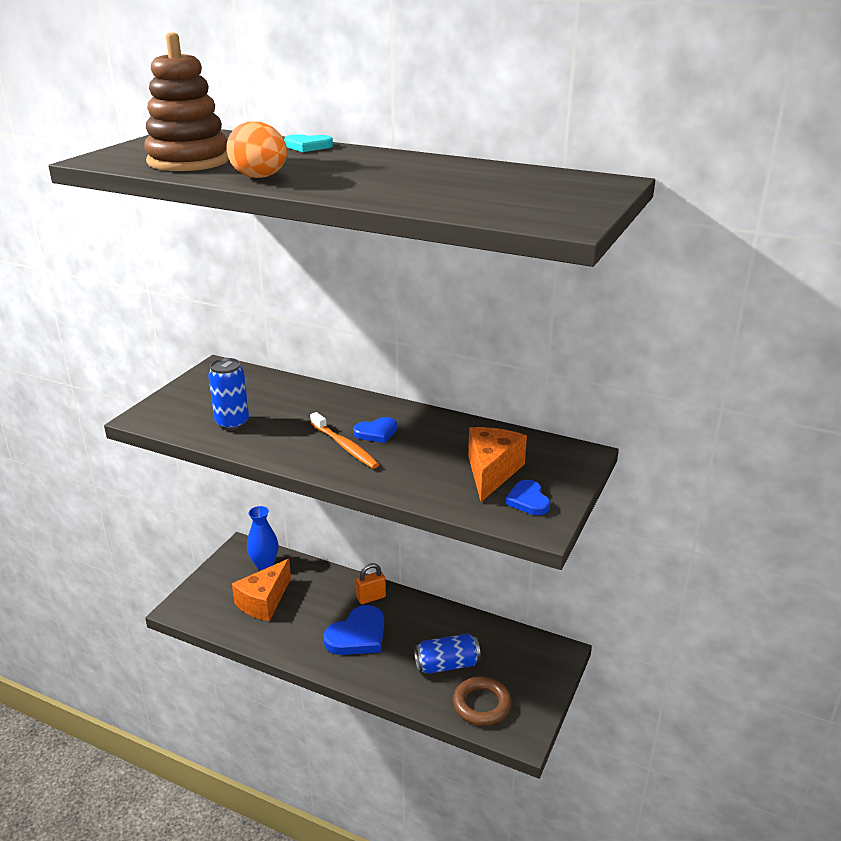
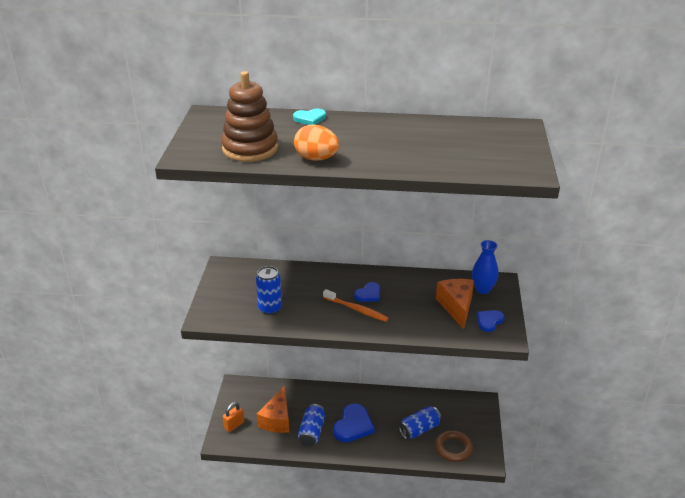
camera: 20 degrees left, 5 degrees up
(264, 564) = (260, 393): blue vase -> blue vase (483, 289)
(298, 628) = (311, 432): none -> blue can
(371, 598) = (347, 398): orange padlock -> orange padlock (234, 425)
(528, 500) = (489, 321): blue heart -> blue heart turned 75 degrees clockwise

